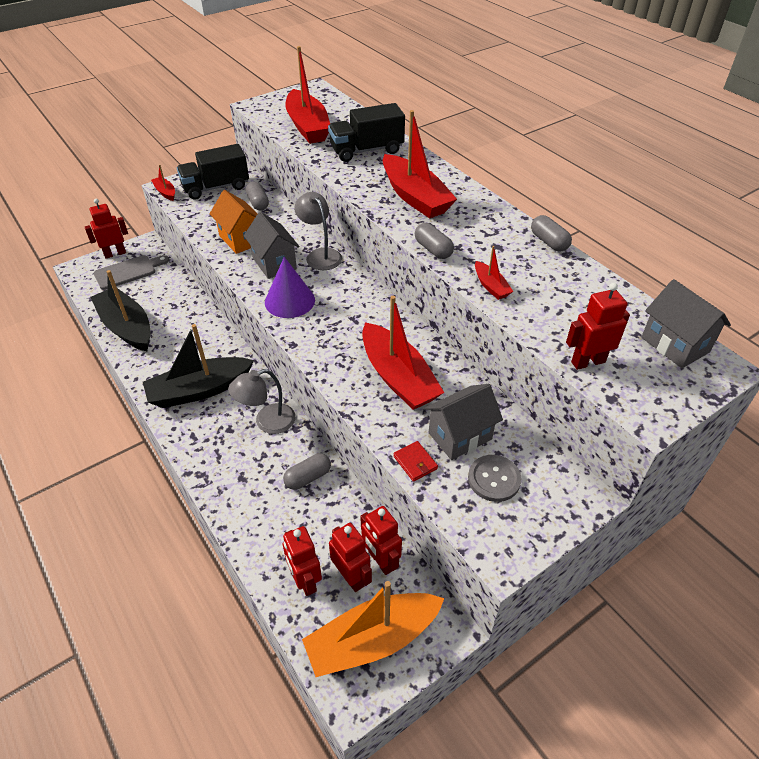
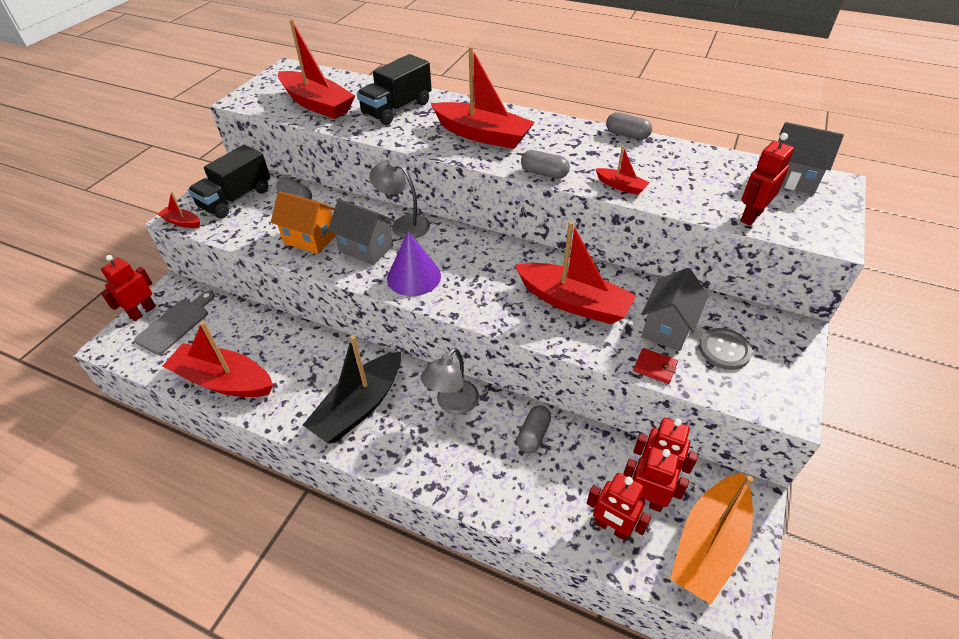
camera: 30 degrees left, 0 degrees up
(127, 327) = (223, 381): black boat -> red boat

